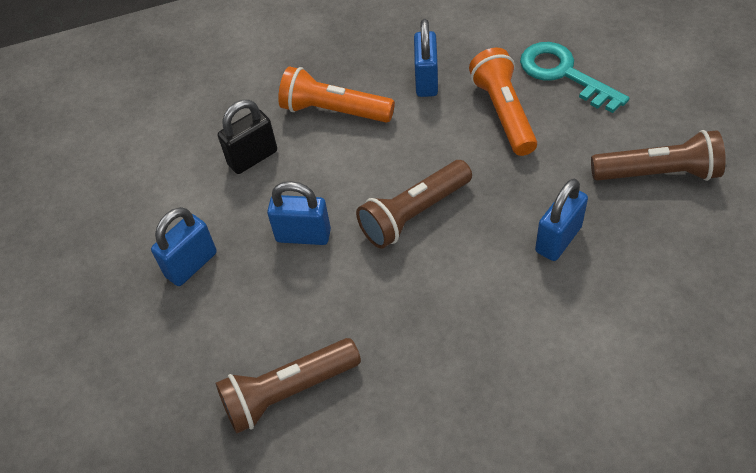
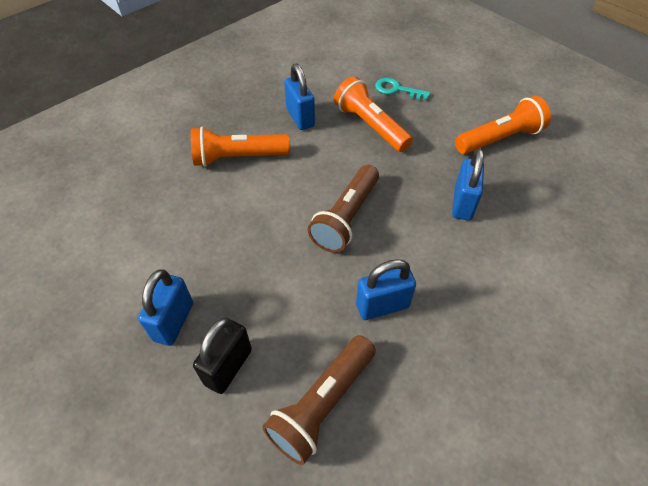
camera: 30 degrees left, 0 degrees up
(252, 158) = (186, 213): black padlock -> black padlock (228, 367)
(303, 235) = (264, 263): blue padlock -> blue padlock (382, 306)
(564, 74) = (397, 90): turquoise key -> turquoise key, size x0.61
(658, 173) = (499, 139): brown flashlight -> orange flashlight

